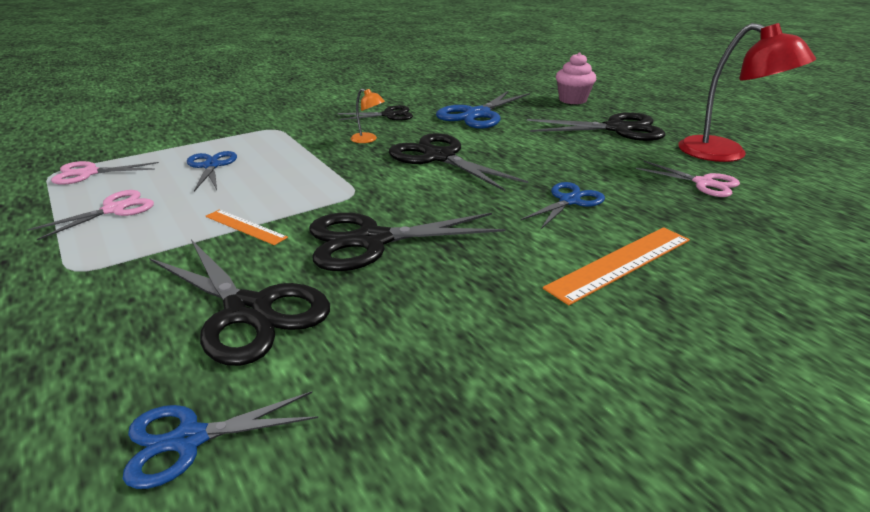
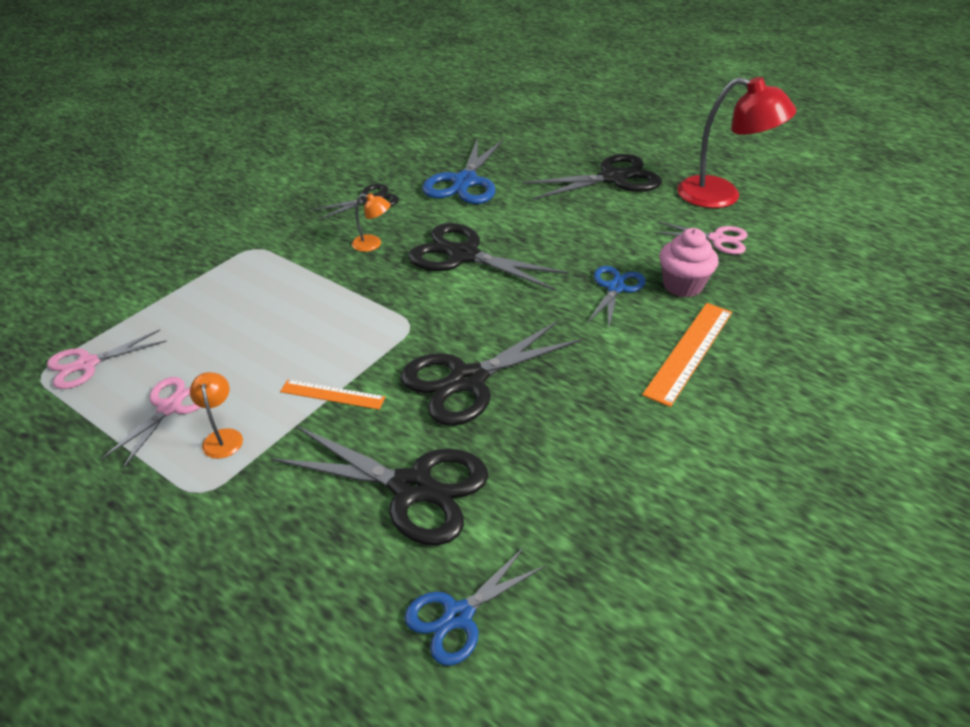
camera: 20 degrees left, 10 degrees up
(131, 236) = (223, 437): none -> orange lamp
(211, 166) = (226, 321): blue scissors -> none
(572, 100) = (550, 140): pink cupcake -> pink cupcake (682, 285)

